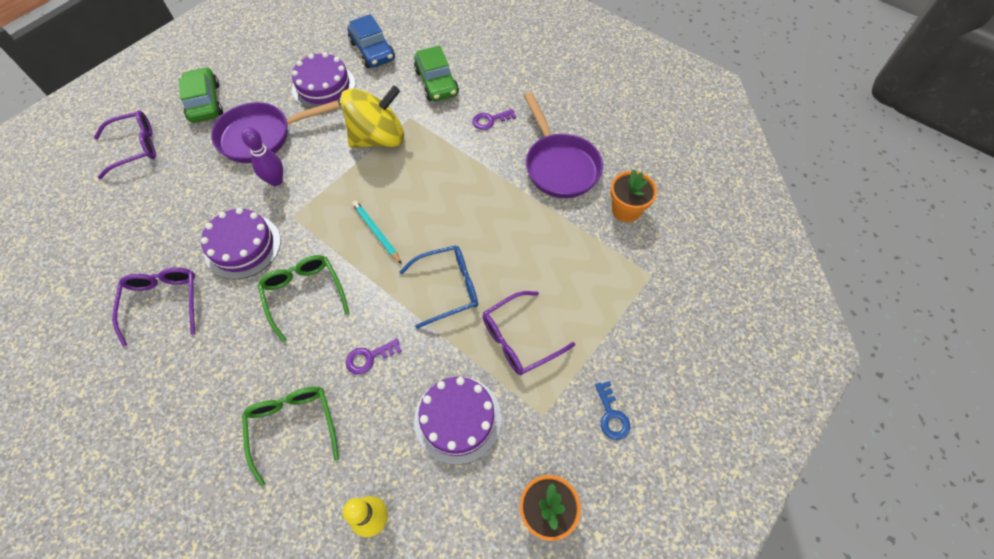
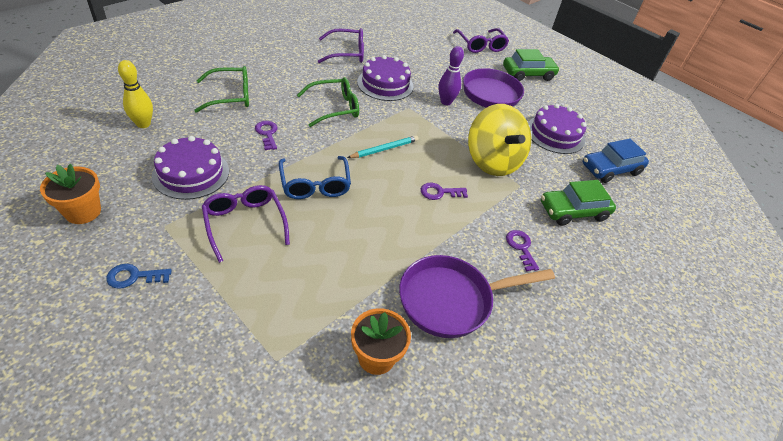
camera: 90 degrees right, 15 degrees down
(435, 180) = (439, 192): none -> purple key

